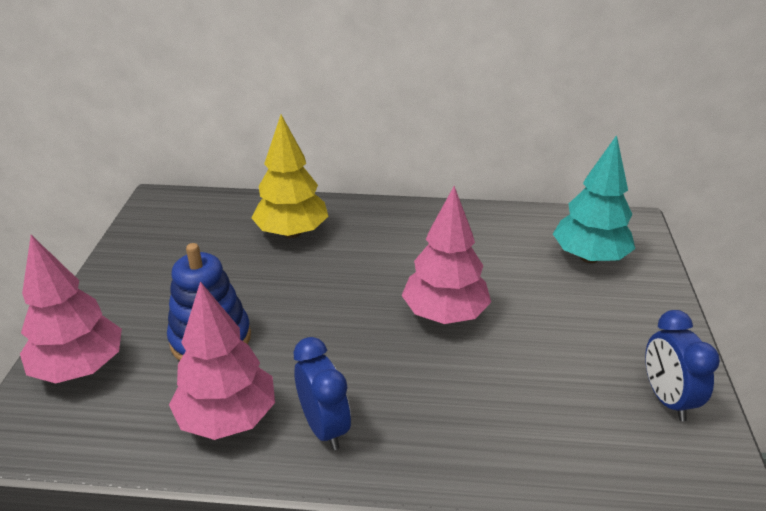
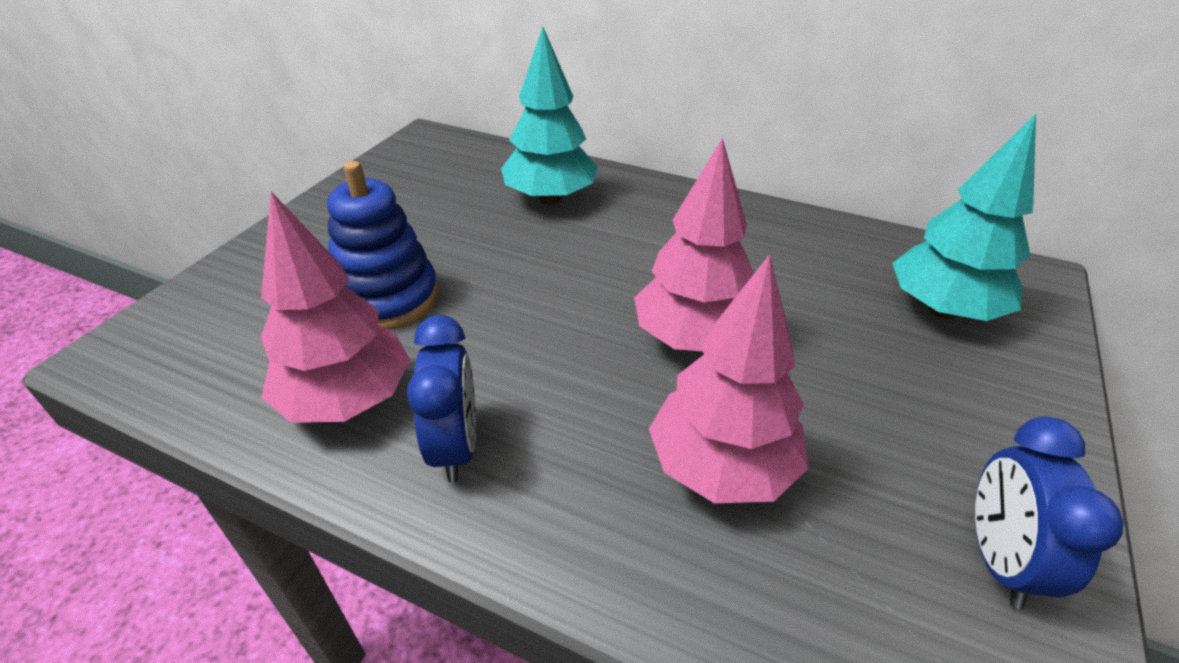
camera: 20 degrees right, 5 degrees up
(79, 368) = (231, 296): pink tree -> pink tree (721, 467)
(292, 233) = (550, 198): yellow tree -> turquoise tree

